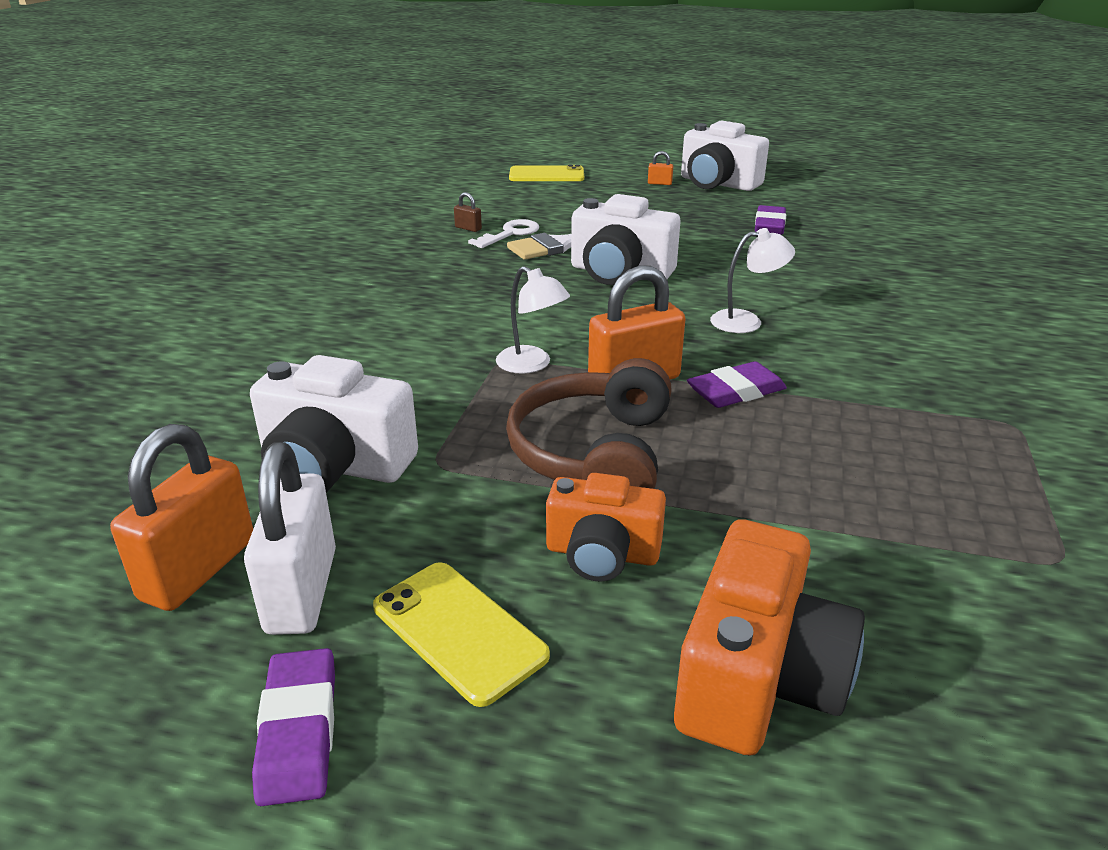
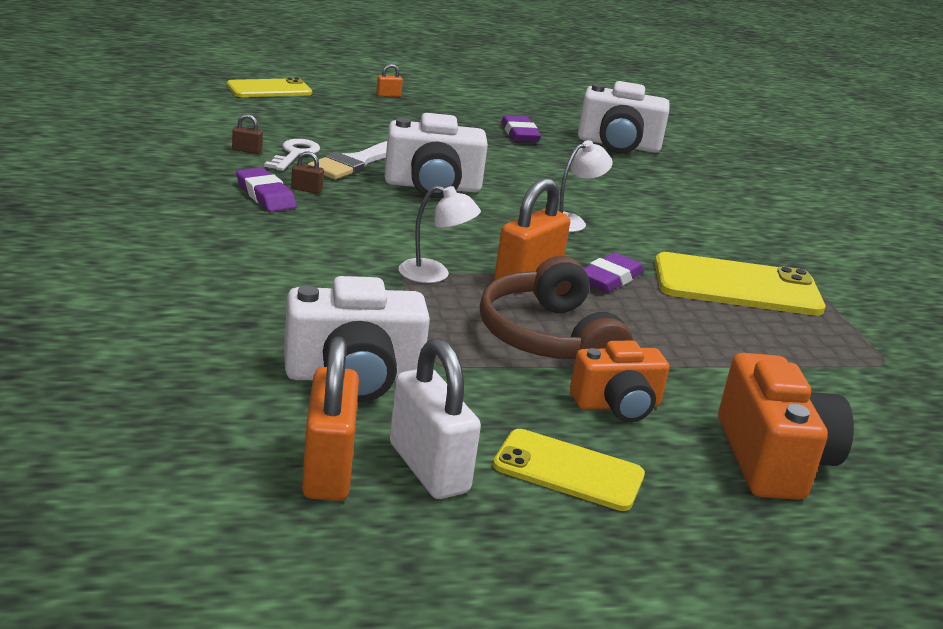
camera: 30 degrees left, 5 degrees down
(298, 731) = (523, 550): purple eraser -> purple eraser (265, 195)
(487, 268) = (306, 190): none -> brown padlock
(718, 183) = (441, 94): white camera -> white camera (618, 145)
(903, 421) = (737, 286): none -> yellow phone

